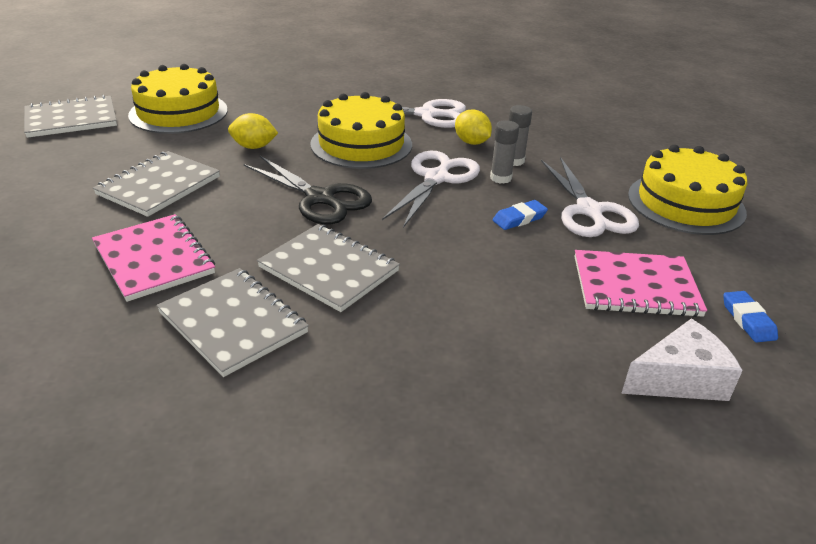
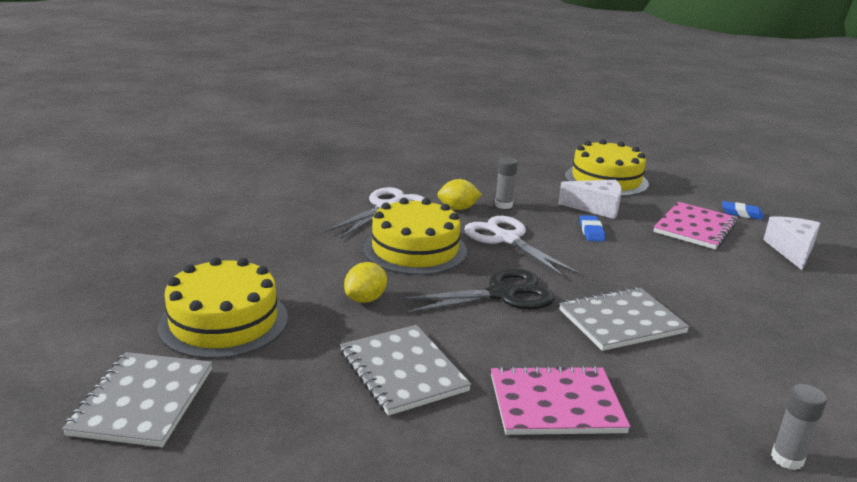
camera: 60 degrees left, 10 degrees down
(233, 323) = (681, 384): grey notebook -> none
(500, 178) = (526, 218): grey glue stick -> grey glue stick (787, 459)
(589, 211) = (596, 208): white scissors -> white cheese

